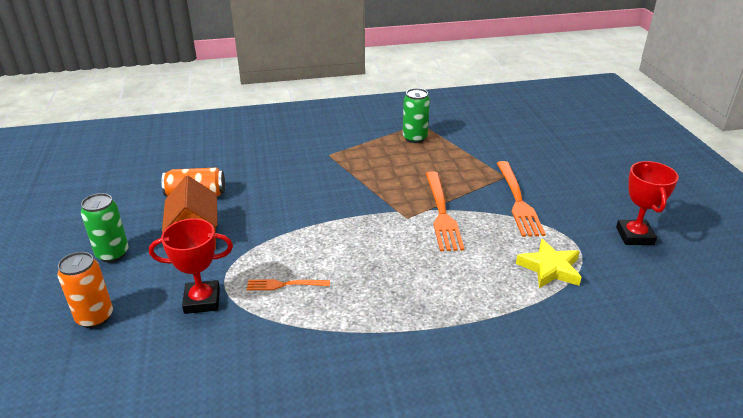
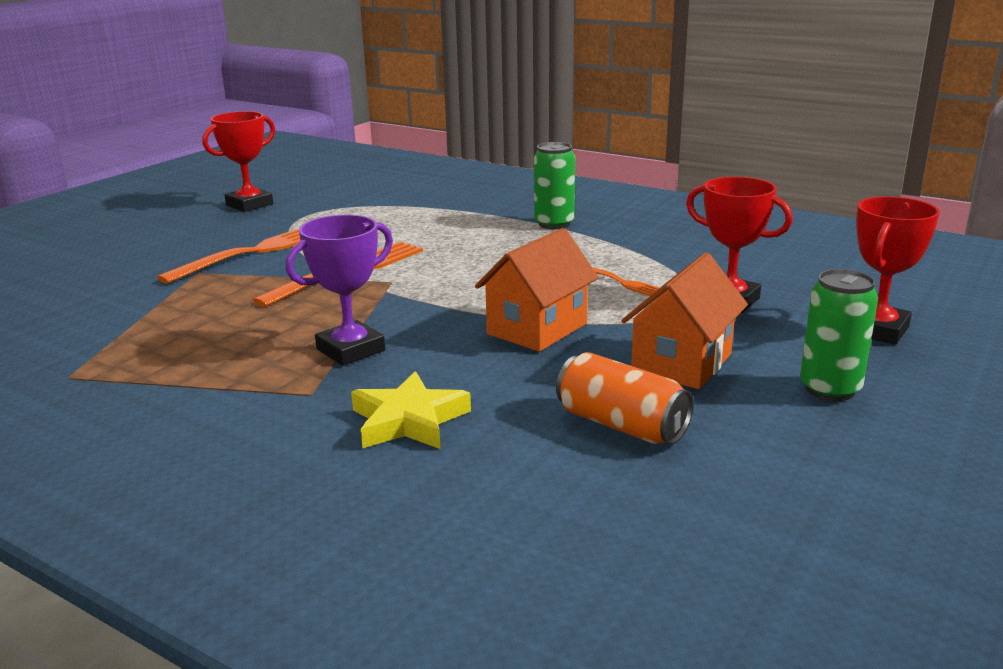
camera: 135 degrees left, 10 degrees down
(95, 317) = (877, 330): orange can -> red trophy
(287, 224) = (537, 329): none -> orange house
(349, 175) = (350, 350): none -> purple trophy
(414, 138) = (143, 358): green can -> green can (554, 224)
(550, 268) = (365, 214): yellow star -> yellow star (408, 420)

